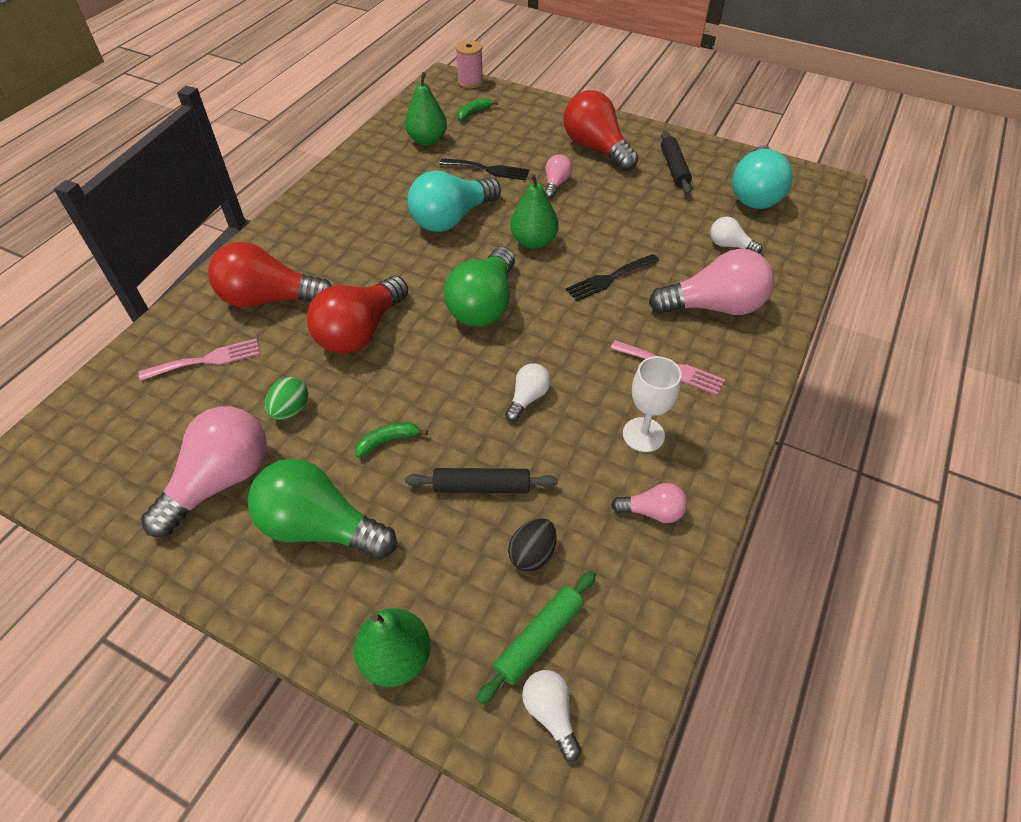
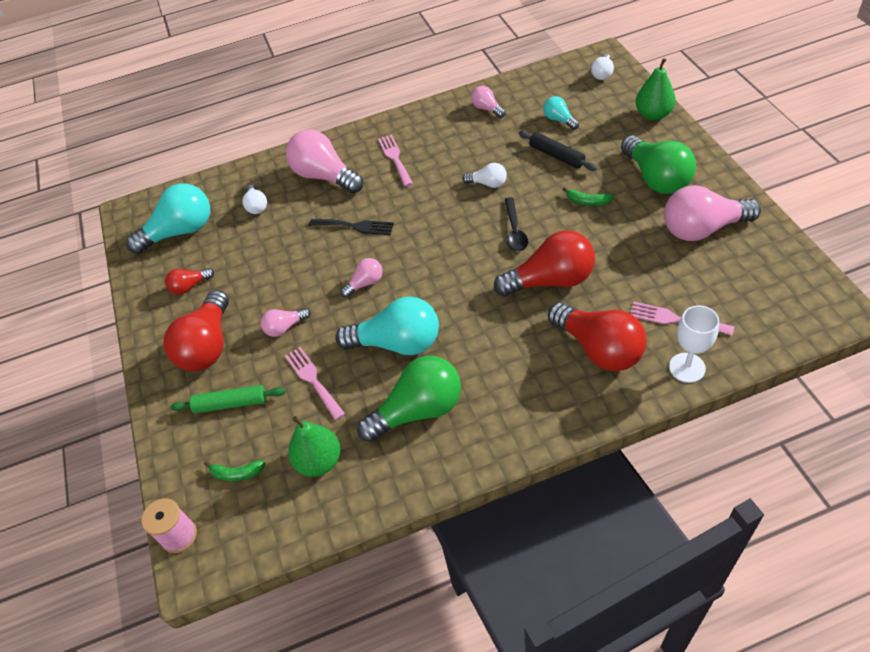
camera: 130 degrees left, 0 degrees up
(290, 410) = (635, 250): green egg -> none
(442, 360) = (514, 231): none -> black spoon
(484, 305) = (452, 254): green light bulb -> green light bulb (418, 410)
(488, 170) = (313, 380): black fork -> pink fork
(528, 398) = (488, 183): white light bulb -> white light bulb turned 150 degrees counterclockwise
(532, 554) = (559, 120): black egg -> turquoise light bulb
(533, 242) = (365, 283): green pear -> pink light bulb
(539, 638) = (585, 94): green rolling pin -> green rolling pin (231, 403)
(643, 435) = (451, 137): white goblet -> white goblet (687, 367)
(674, 168) = (190, 286): black rolling pin -> red light bulb

